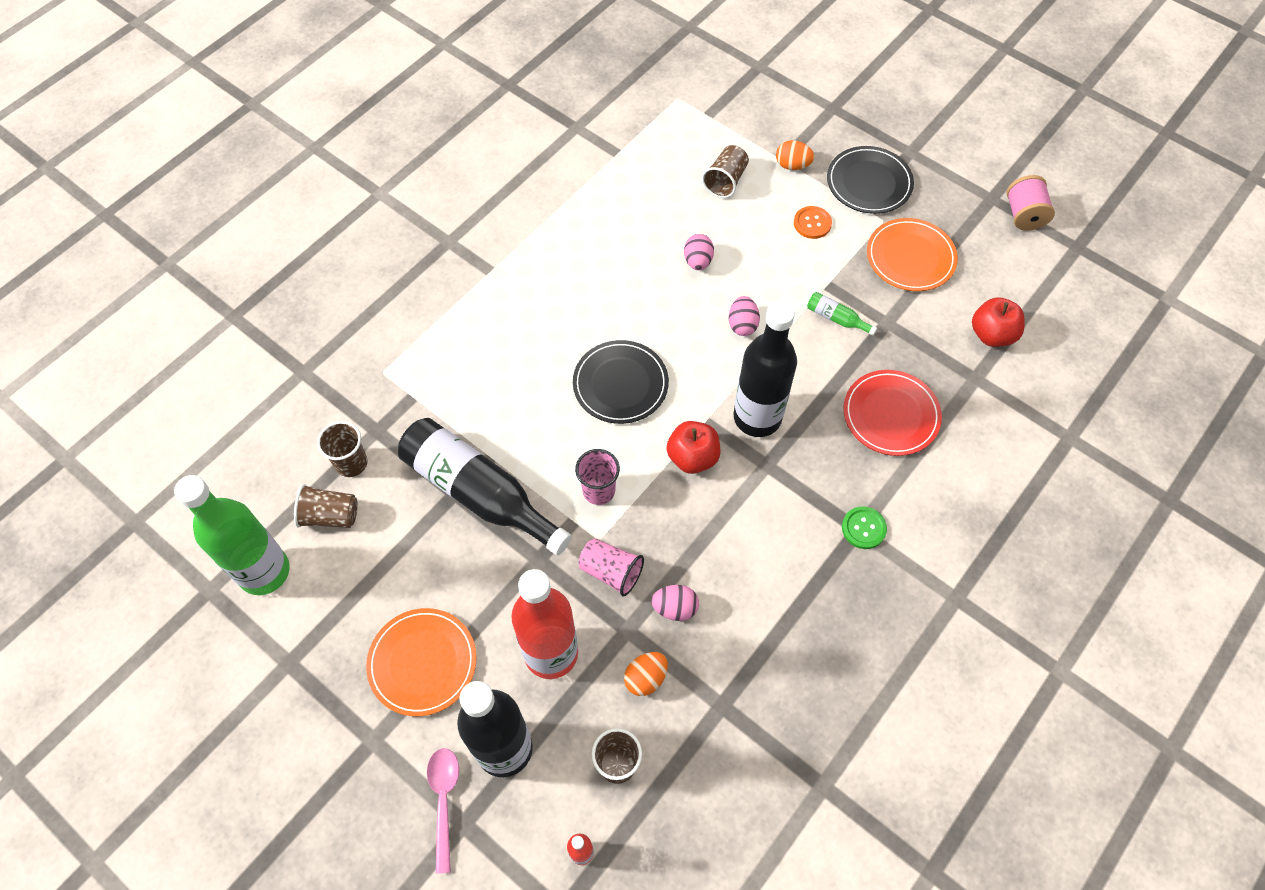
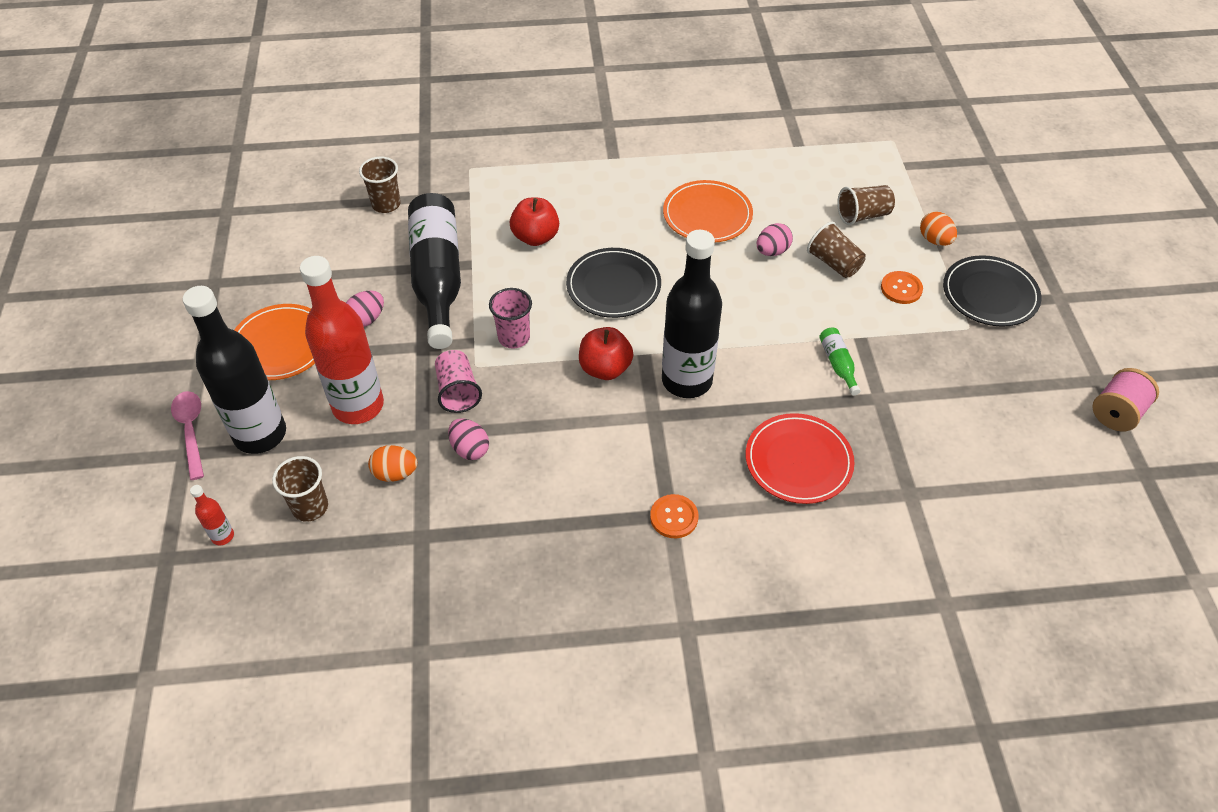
camera: 45 degrees right, 10 degrees down
(264, 571) = (265, 224): green bottle -> none
(330, 515) = (337, 223): brown cup -> brown cup (834, 263)
(444, 801) = (191, 431): pink spoon -> pink spoon turned 60 degrees counterclockwise
(742, 325) = (754, 314): pink egg -> pink egg (366, 319)
(863, 528) = (674, 517): green button -> orange button
(910, 257) = (961, 369): orange plate -> orange plate (707, 215)
(991, 334) = (967, 474): red apple -> red apple (535, 237)

